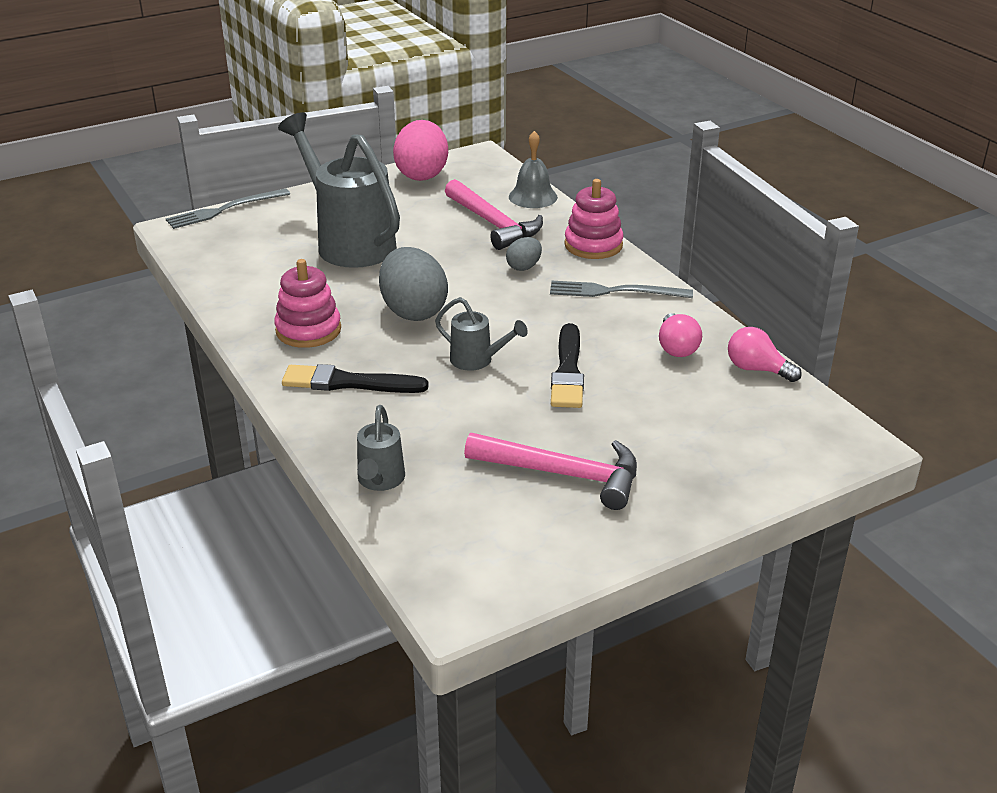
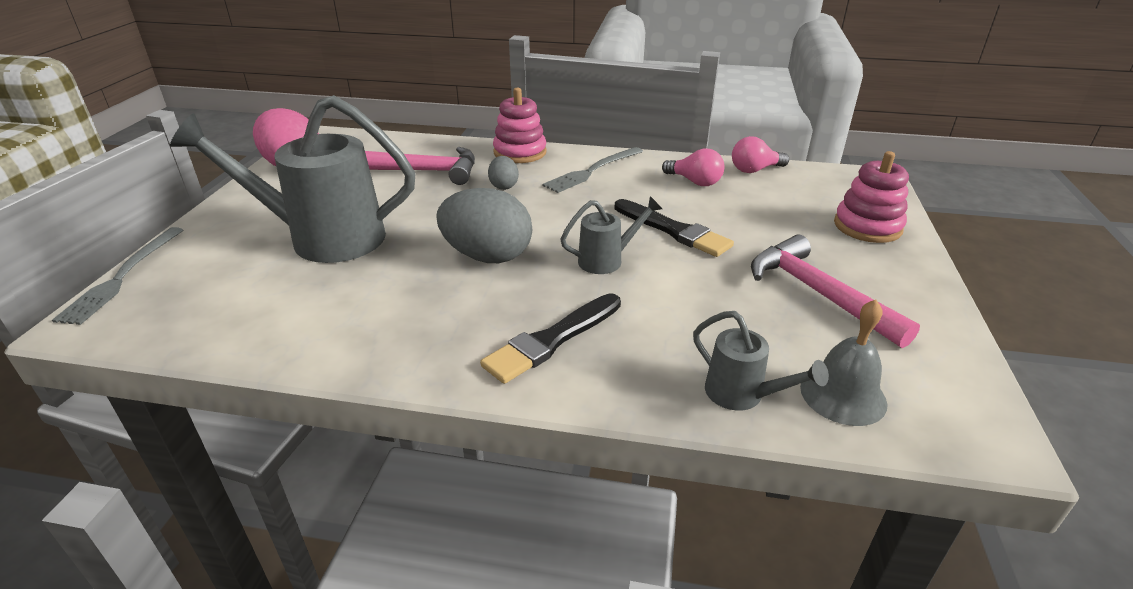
camera: 50 degrees left, 0 degrees up
(308, 330) = (428, 323): pink stacking toy -> pink stacking toy (867, 226)
(533, 197) = (416, 143): grey bell -> grey bell (843, 395)
(563, 474) = (818, 293): pink hammer -> pink hammer turned 90 degrees counterclockwise

